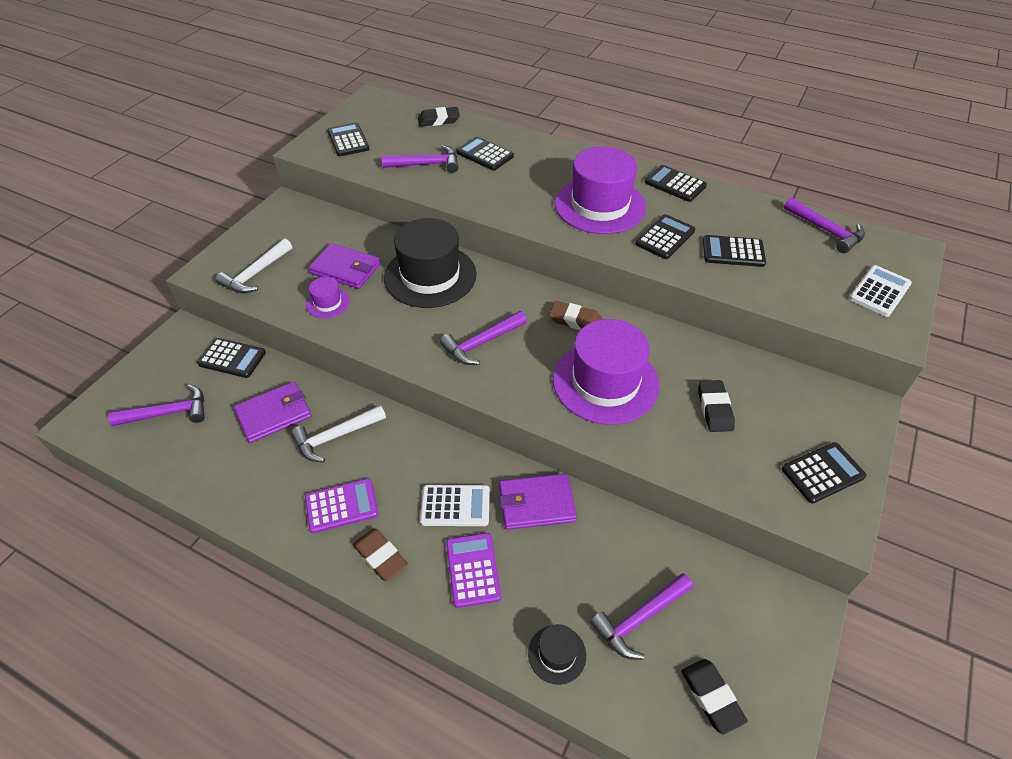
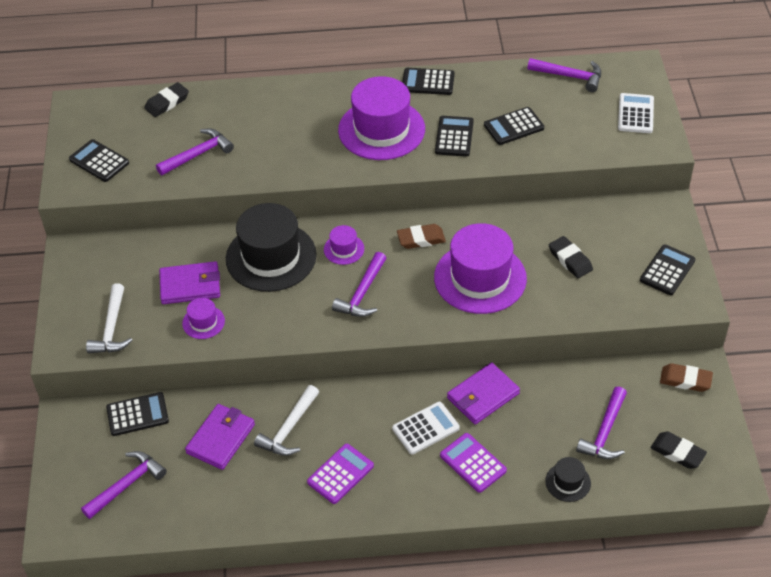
camera: 30 degrees left, 0 degrees up
(380, 556) = (400, 491): brown eraser -> brown eraser (685, 380)
(485, 154) = (242, 121): black calculator -> none
(497, 297) = (344, 249): none -> purple hat

